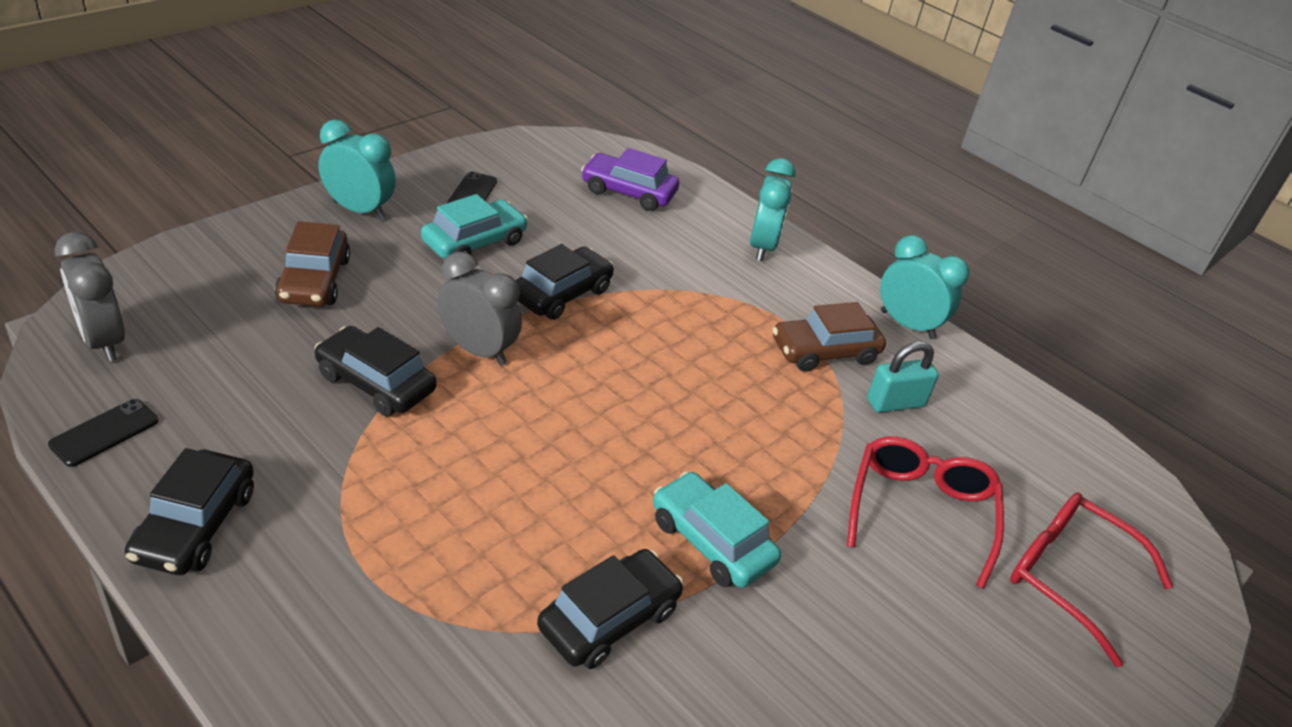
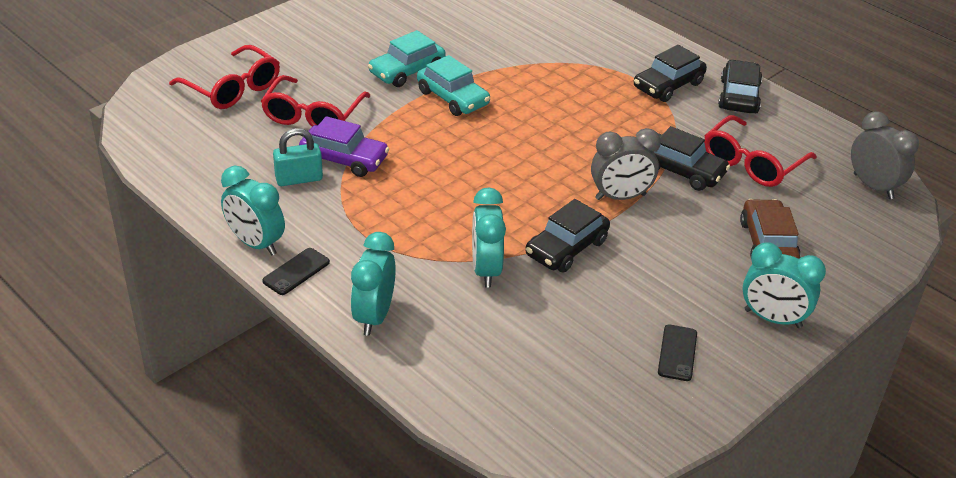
camera: 175 degrees left, 0 degrees up
(104, 432) = (822, 135): black phone -> black phone (296, 272)
(262, 389) = (752, 163): none -> red glasses
(474, 242) = (655, 293): turquoise car -> turquoise car (407, 71)
(478, 350) = (620, 197): grey clock -> grey clock turned 45 degrees counterclockwise
(609, 619) = (511, 67): black car -> black car (668, 85)
(628, 192) = (514, 376): purple car -> purple car (344, 159)
(654, 278) = (486, 270): none -> turquoise clock
(824, 352) = (343, 214): brown car -> none

